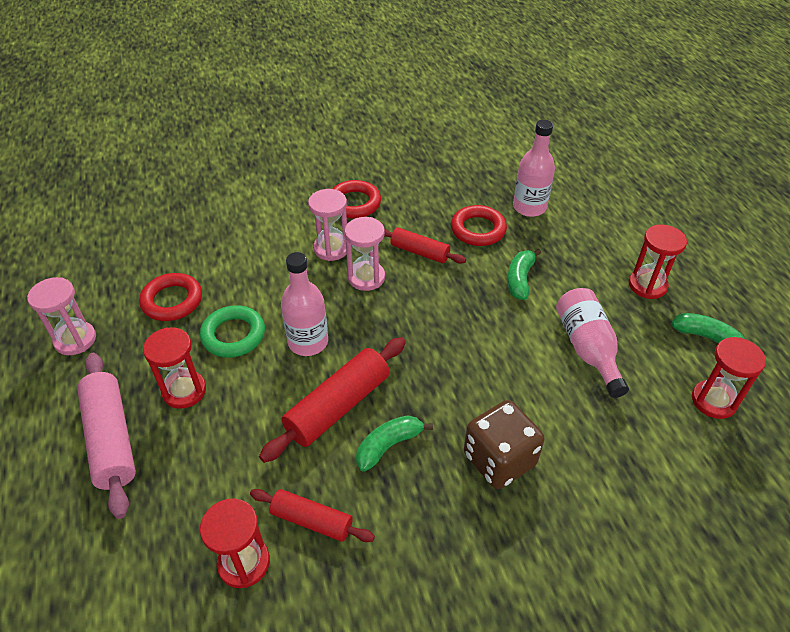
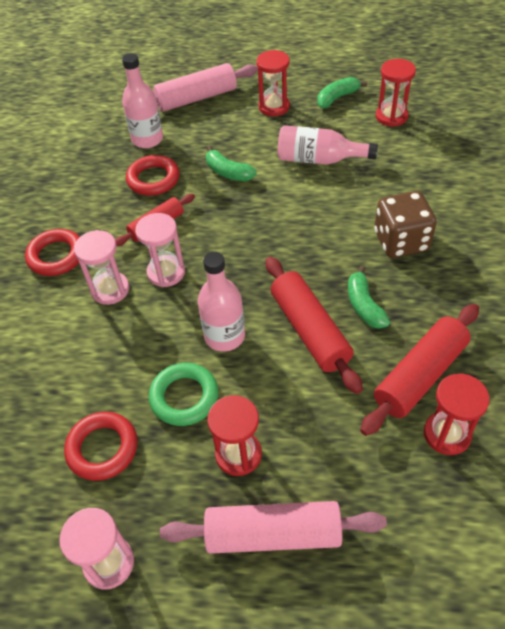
camera: 65 degrees left, 5 degrees up
(312, 520) = (420, 375): red rolling pin -> red rolling pin, size x1.62
(614, 221) = (196, 98): none -> pink rolling pin

